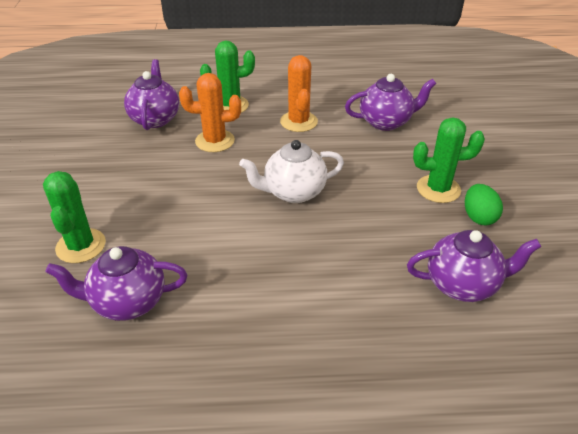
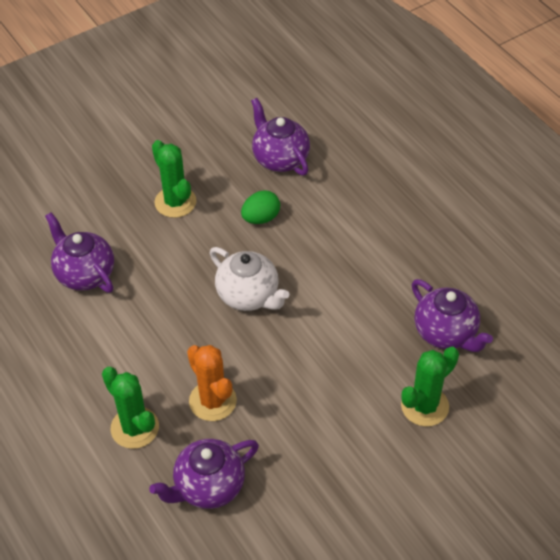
camera: 120 degrees left, 10 degrees up
(298, 122) = (129, 346): orange cactus -> none
(478, 217) = (196, 169): green egg -> green egg (261, 218)

